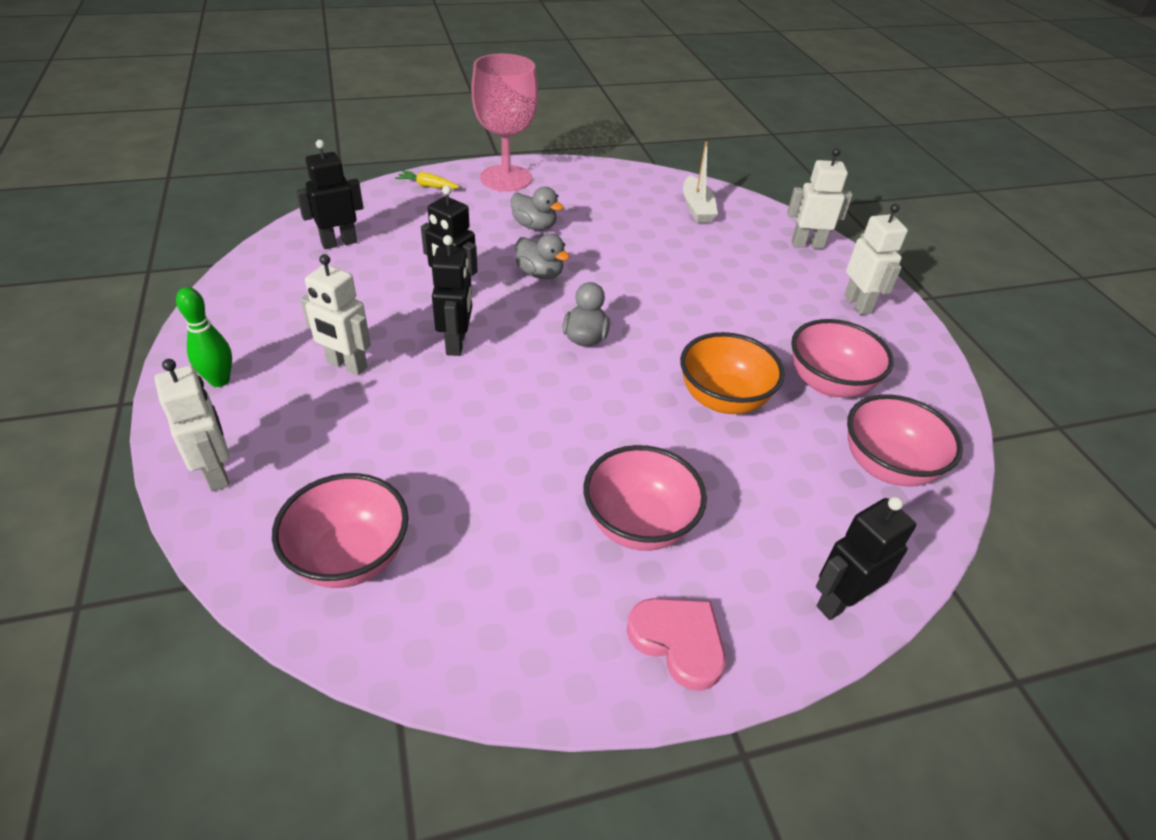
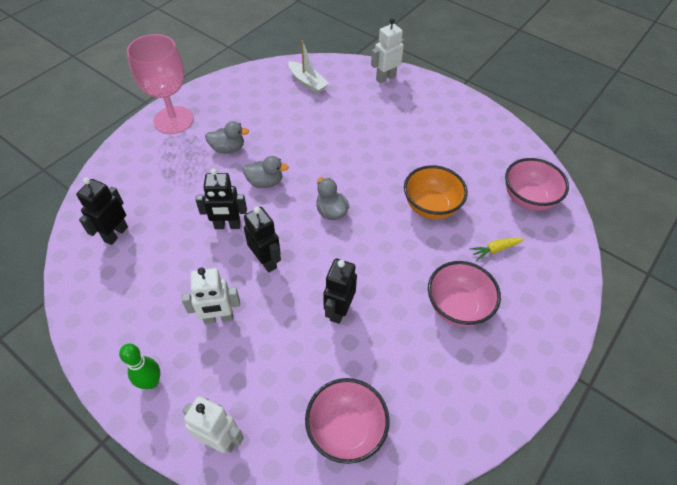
camera: 35 degrees left, 10 degrees up
(427, 186) = (127, 154): yellow carrot -> yellow carrot (495, 249)
(678, 641) = (525, 354): pink heart -> none
(829, 384) = (468, 165): pink bowl -> none
(839, 601) = (565, 285): black robot -> black robot (338, 310)
(858, 304) = (441, 105): white robot -> none

